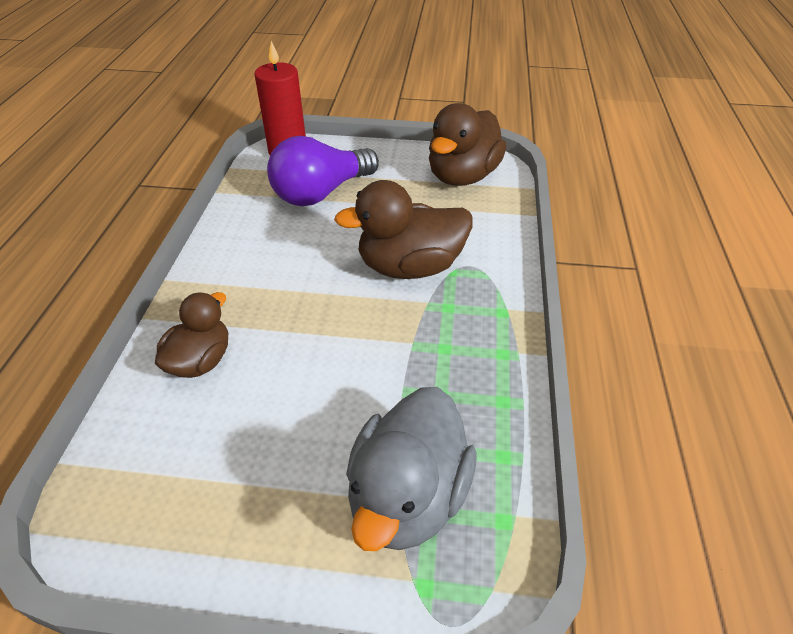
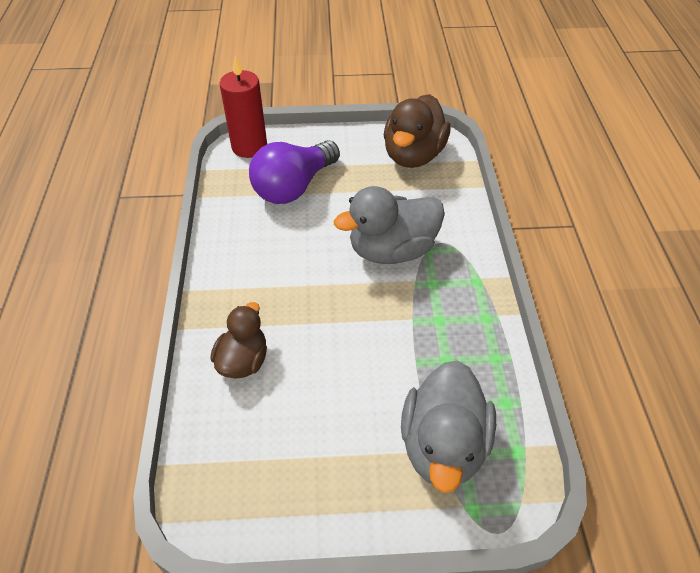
camera: 10 degrees left, 5 degrees up
(410, 267) = (392, 250): brown duck -> grey duck

